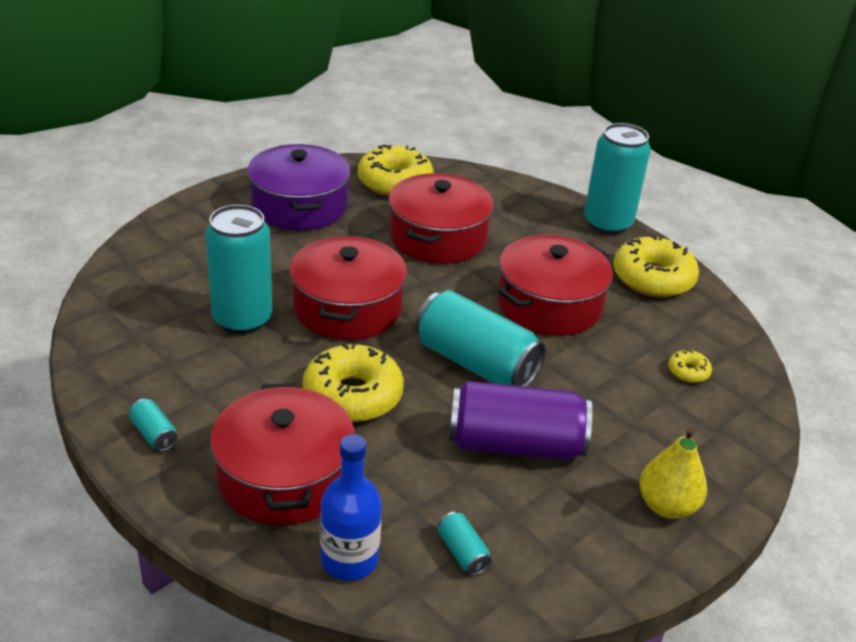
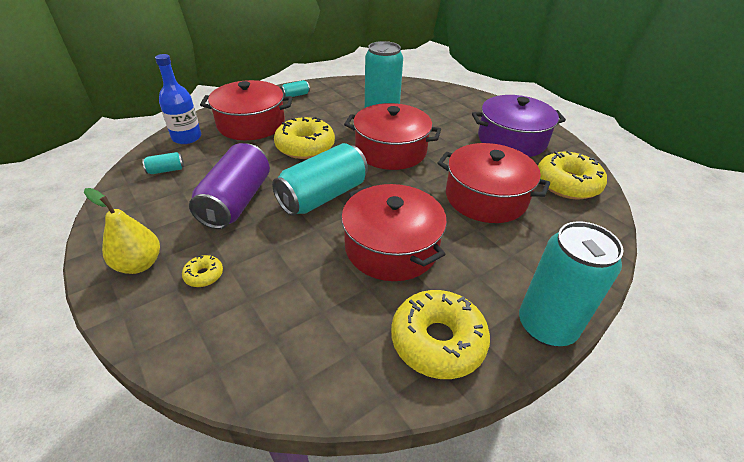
camera: 100 degrees right, 5 degrees up
(688, 372) = (278, 326): yellow donut -> yellow donut (204, 275)

